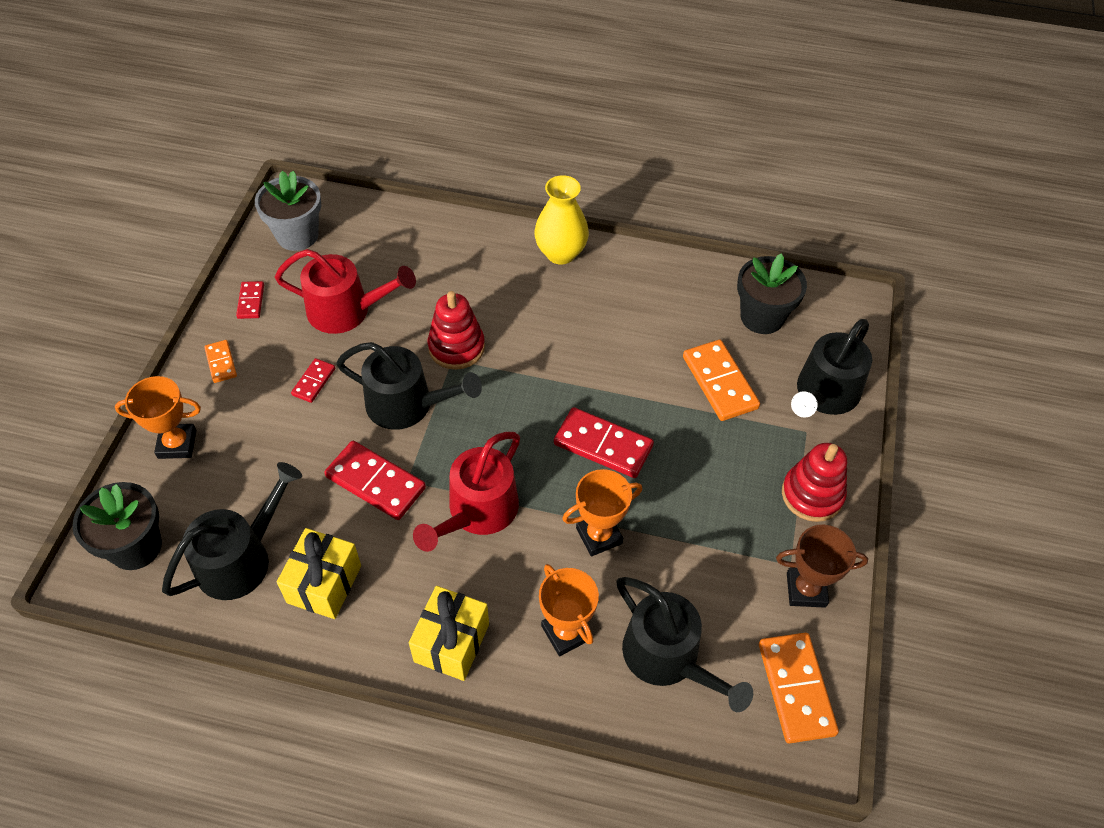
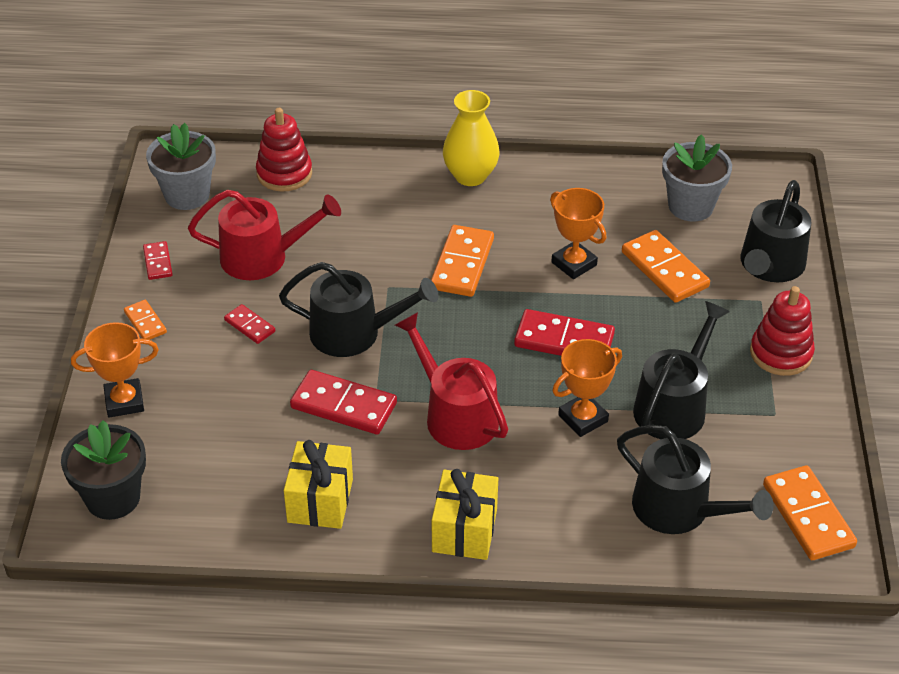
camera: 10 degrees left, 10 degrees down
(240, 559) = (226, 492): black watering can -> black watering can (674, 406)
(313, 382) = (249, 326): red domino -> red domino turned 60 degrees counterclockwise
(456, 347) = (388, 275): red stacking toy -> red stacking toy (284, 174)
(478, 511) = (456, 415): red watering can -> red watering can turned 120 degrees clockwise
(528, 346) = (462, 264): none -> orange domino
(566, 632) = (574, 504): orange trophy -> orange trophy (574, 264)
(762, 317) = (690, 206): black flower pot -> grey flower pot
(806, 590) = (796, 434): brown trophy -> none

